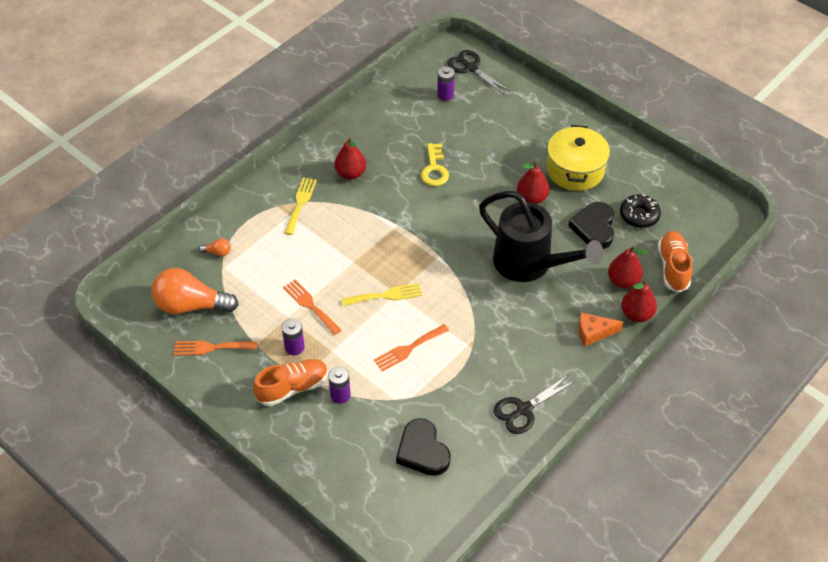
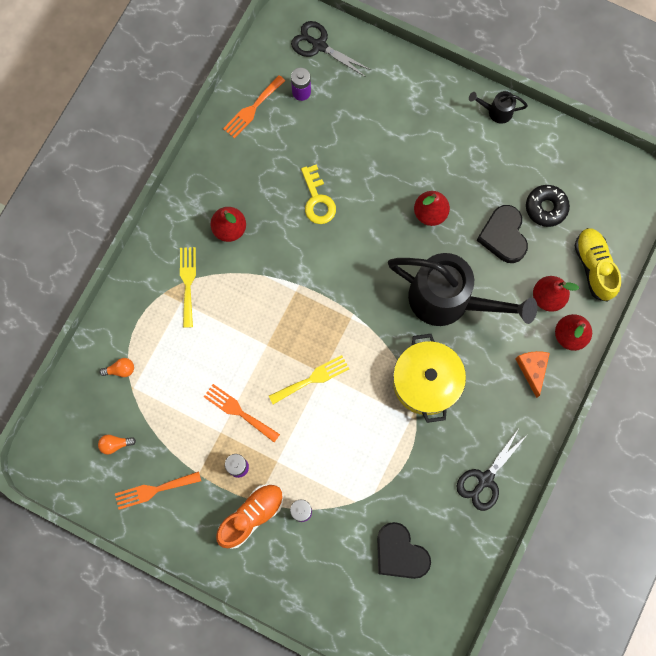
camera: 15 degrees left, 25 degrees up
(191, 305) = (115, 444): orange light bulb -> orange light bulb, size x0.40
(408, 349) = (353, 438): orange fork -> orange fork (252, 109)
(575, 170) = (466, 163): yellow pot -> yellow pot (426, 382)
(593, 333) = (532, 369): orange cheese -> orange cheese turned 105 degrees clockwise
(612, 140) = (496, 111): none -> black watering can
(673, 267) = (594, 267): orange shoe -> yellow shoe

